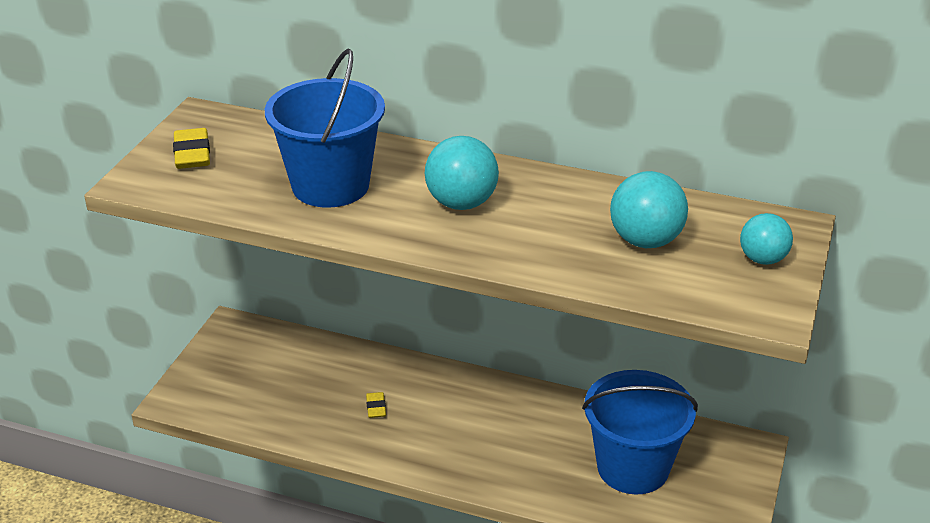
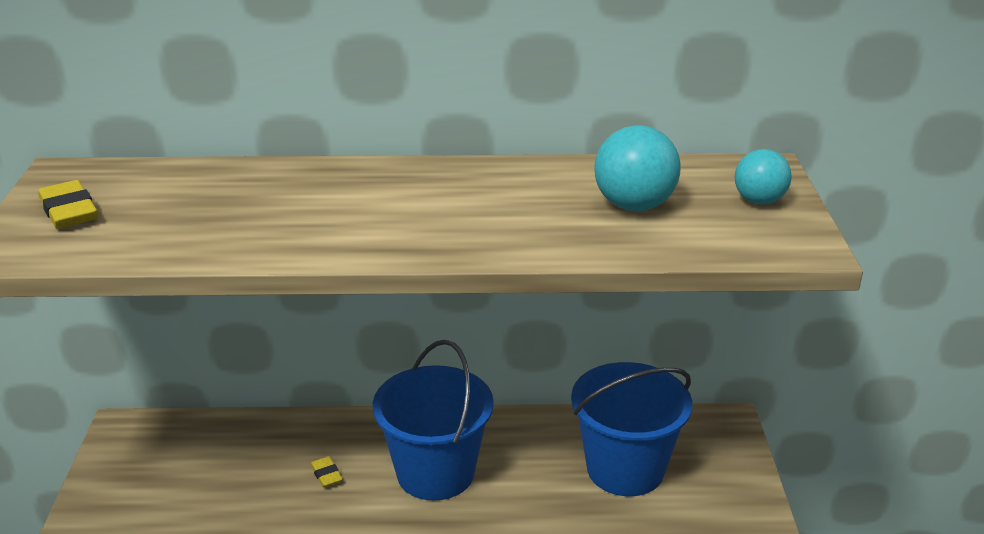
camera: 20 degrees left, 5 degrees down
(330, 185) = (257, 214): blue bucket -> blue bucket (435, 473)
(461, 203) = (418, 205): turquoise ball -> none

